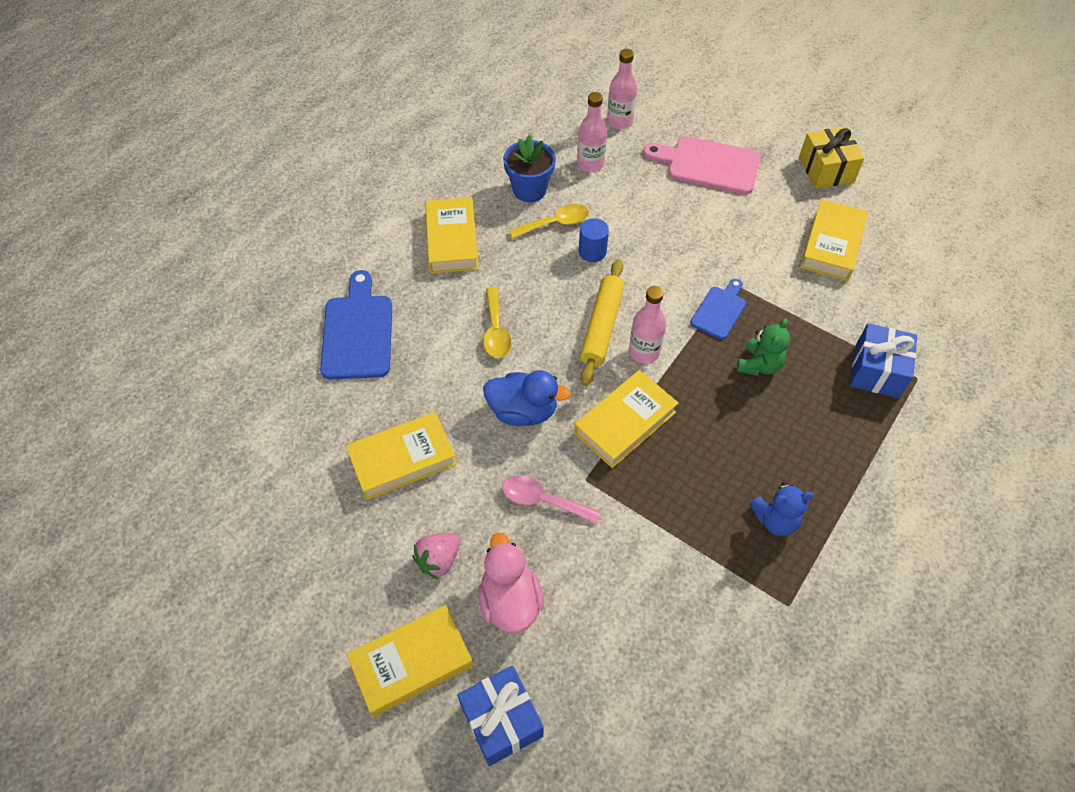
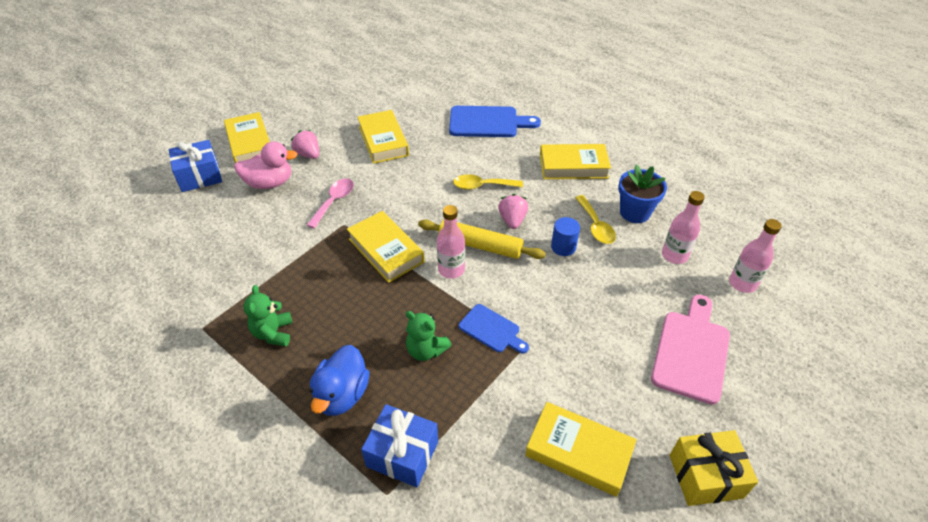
camera: 95 degrees right, 10 degrees down
(523, 411) = (408, 196): blue duck -> blue duck (342, 394)
(555, 298) = (512, 220): none -> pink strawberry
(775, 519) = (273, 333): blue teddy bear -> green teddy bear

